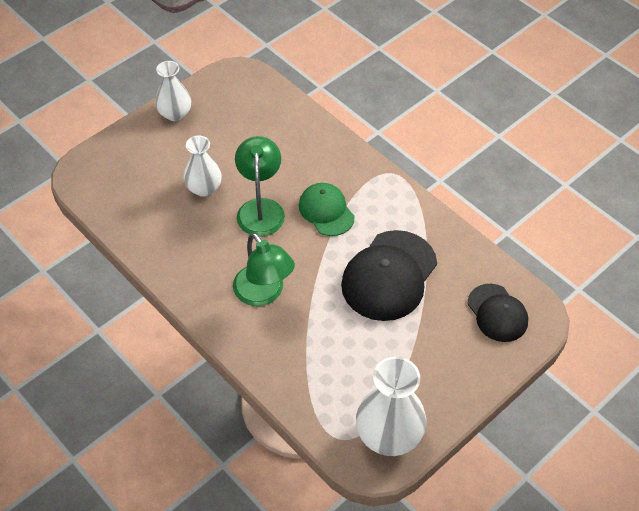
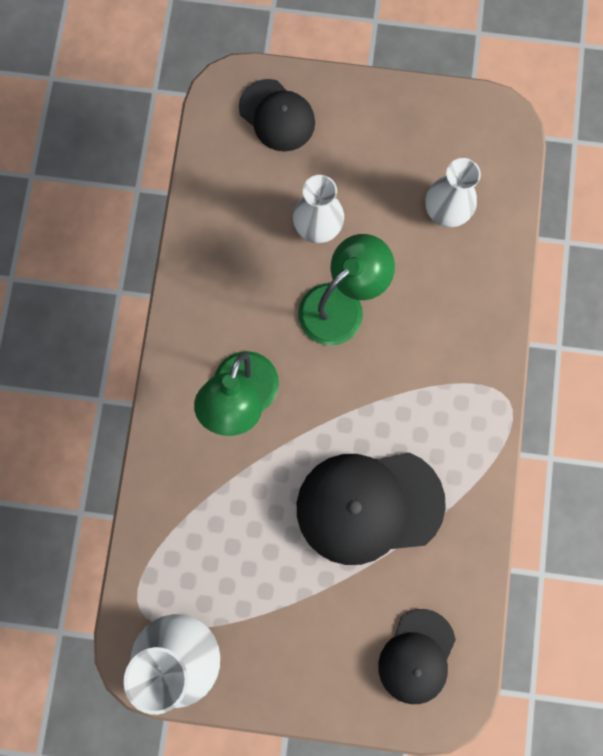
camera: 50 degrees right, 25 degrees up
(120, 163) = (277, 116): none -> black cap
(175, 114) = (387, 109): white vase -> white vase (446, 210)
(326, 211) = (396, 373): green cap -> none

